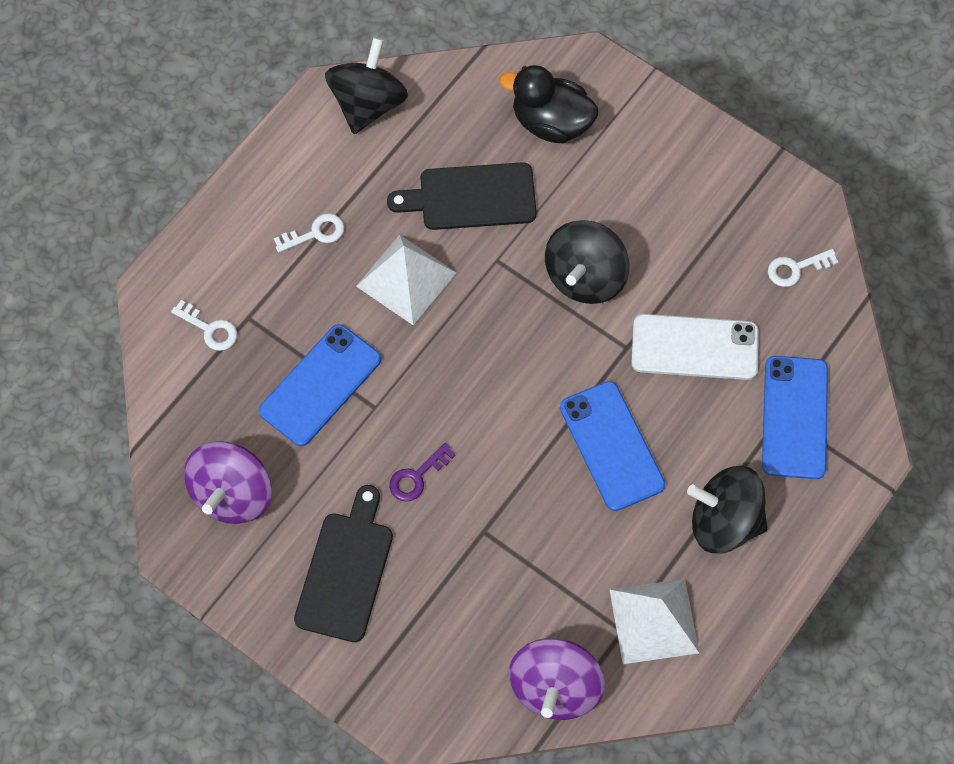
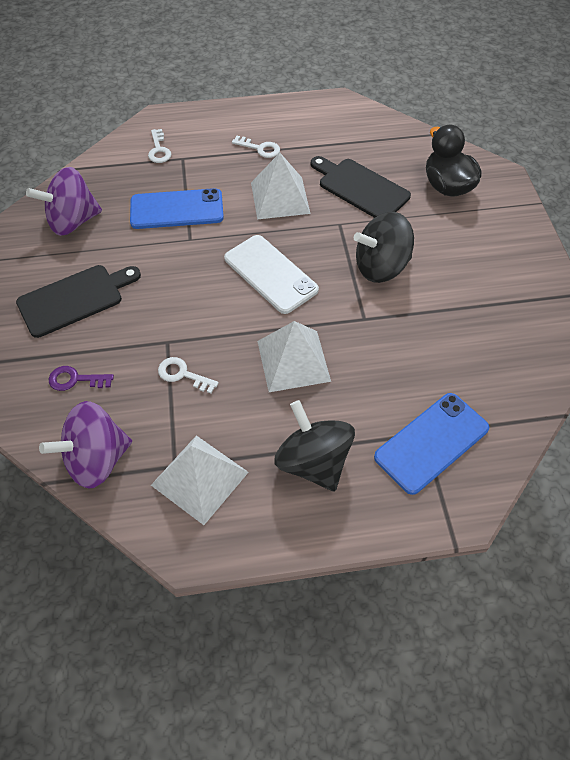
camera: 45 degrees right, 10 degrees down
(368, 104) = (355, 117): black spinning top -> none
(417, 477) = (168, 286): purple key -> purple key (75, 379)
(611, 446) = (293, 360): blue phone -> white pyramid
(694, 347) = (407, 351): white phone -> white phone (270, 274)
(796, 268) = (526, 361): white key -> white key (183, 374)

